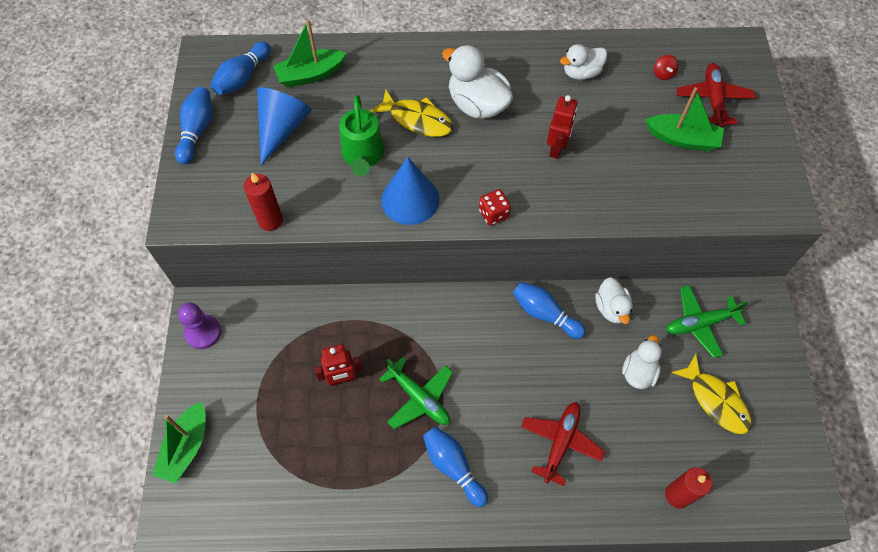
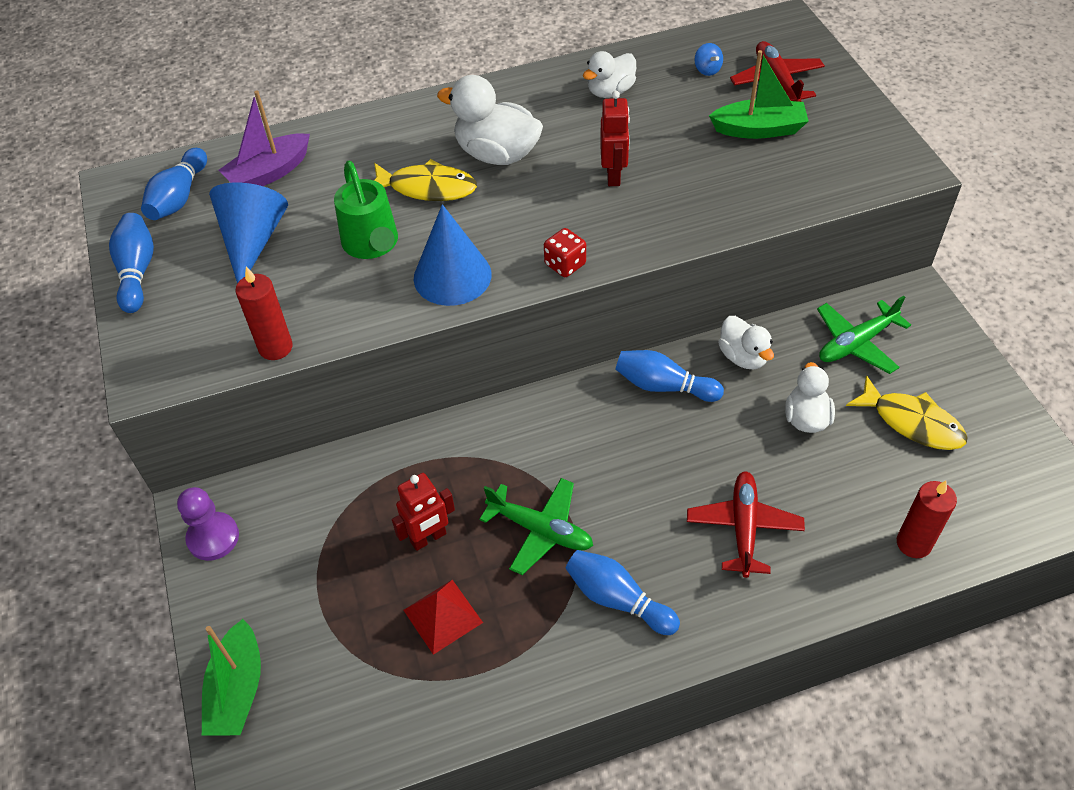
camera: 15 degrees left, 10 degrees down
(310, 75) = (269, 173): green boat -> purple boat
(333, 439) = (443, 616): none -> red pyramid
(663, 74) = (707, 70): red spinning top -> blue spinning top

